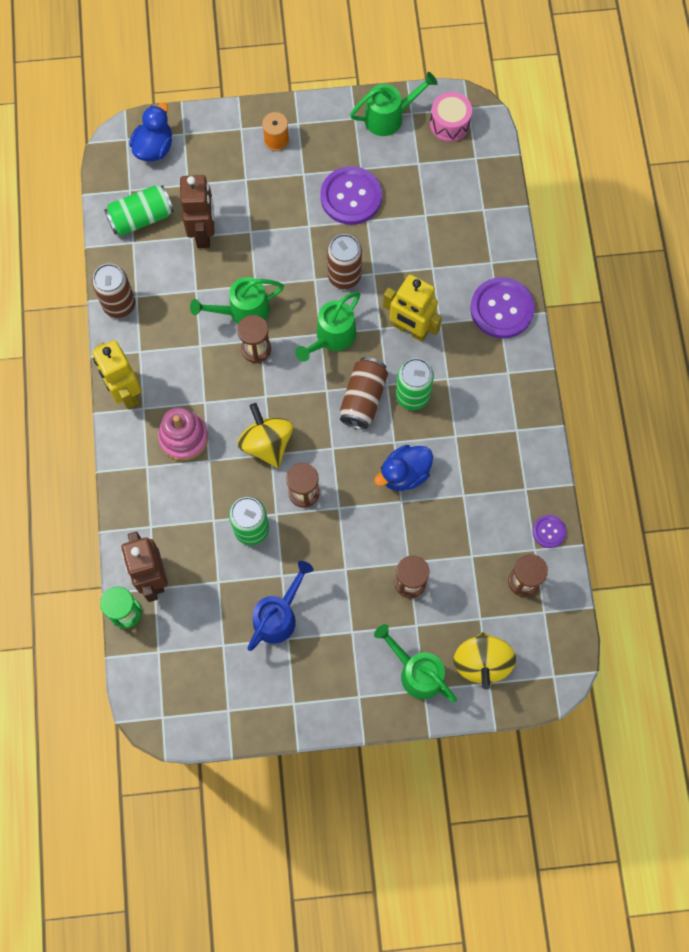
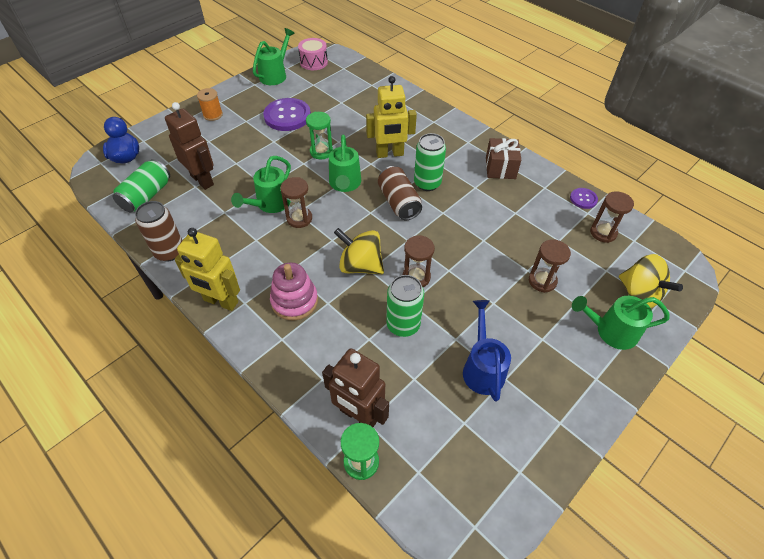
camera: 40 degrees left, 20 degrees down
(344, 276) = (321, 152): brown can -> green hourglass
(404, 474) = (468, 224): blue duck -> none
(501, 309) = (431, 118): purple button -> none
(506, 431) = (500, 168): none -> brown gift

